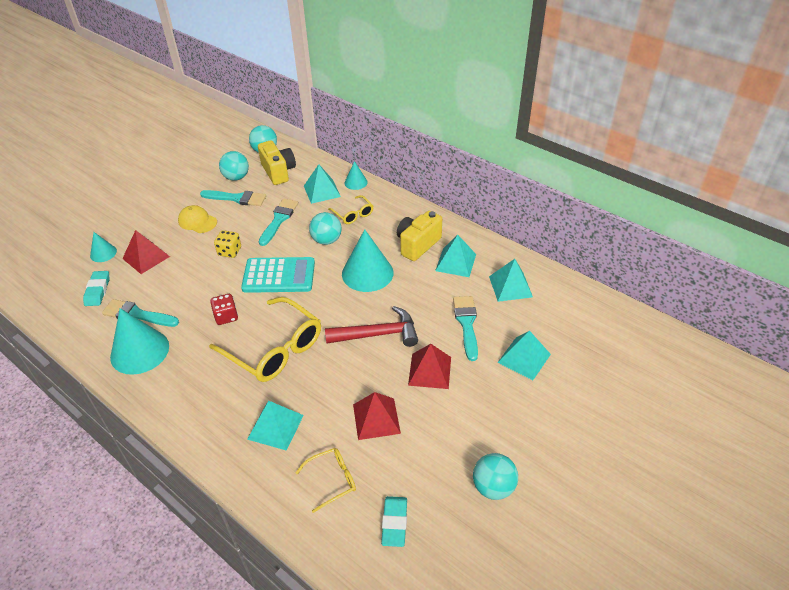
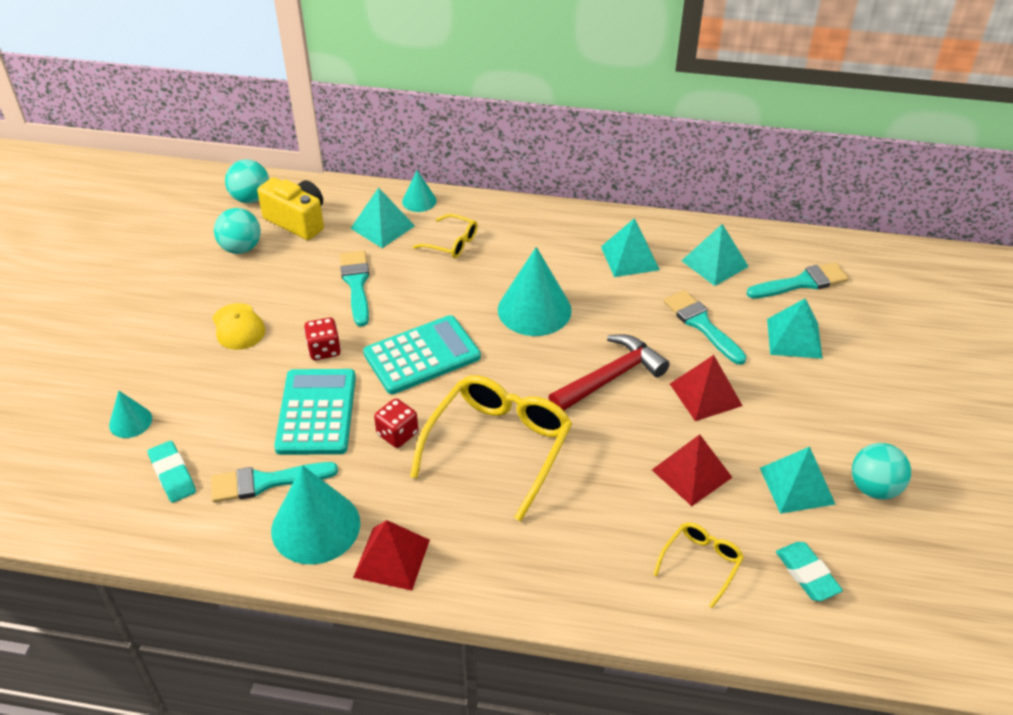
camera: 30 degrees left, 0 degrees up
(146, 257) = (205, 402): red pyramid -> red pyramid (392, 558)
(195, 286) = (316, 412): none -> turquoise calculator
(197, 221) = (238, 327): yellow cap -> yellow cap turned 120 degrees counterclockwise
(229, 251) = (324, 350): yellow dice -> red dice
(237, 198) = (268, 276): turquoise brush -> turquoise brush (802, 282)
(274, 349) = (498, 447): yellow glasses -> yellow glasses turned 75 degrees counterclockwise
(275, 427) = (583, 536): turquoise pyramid -> turquoise pyramid (797, 485)
(326, 240) = (446, 288): turquoise ball -> none
(417, 245) = (566, 253): yellow camera -> none

